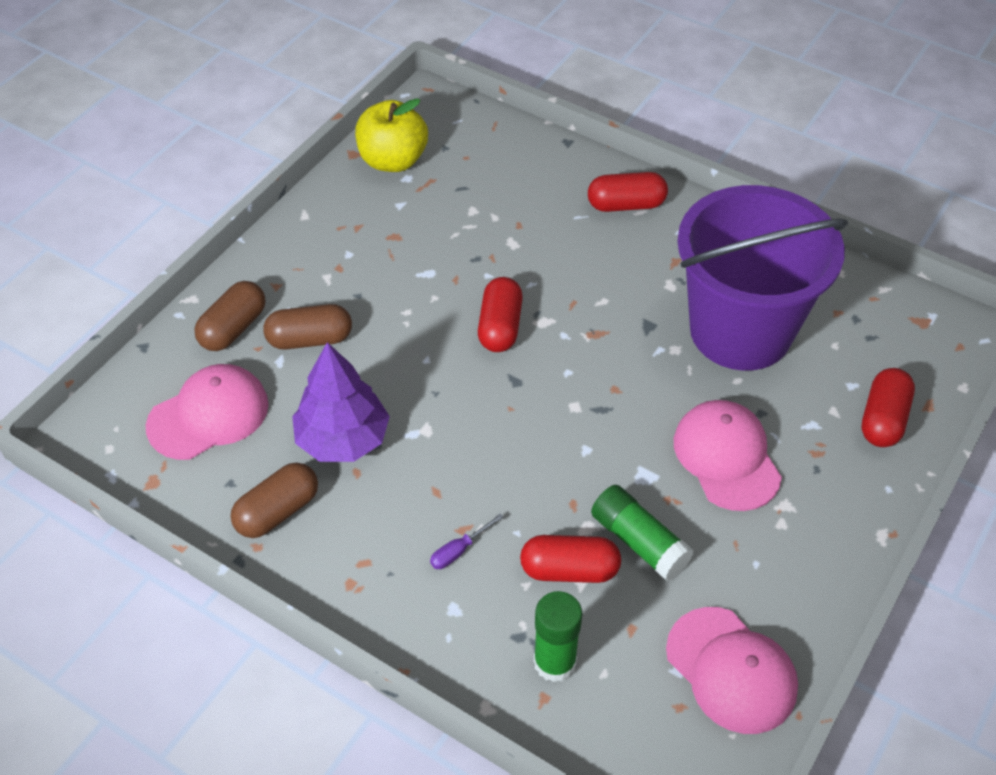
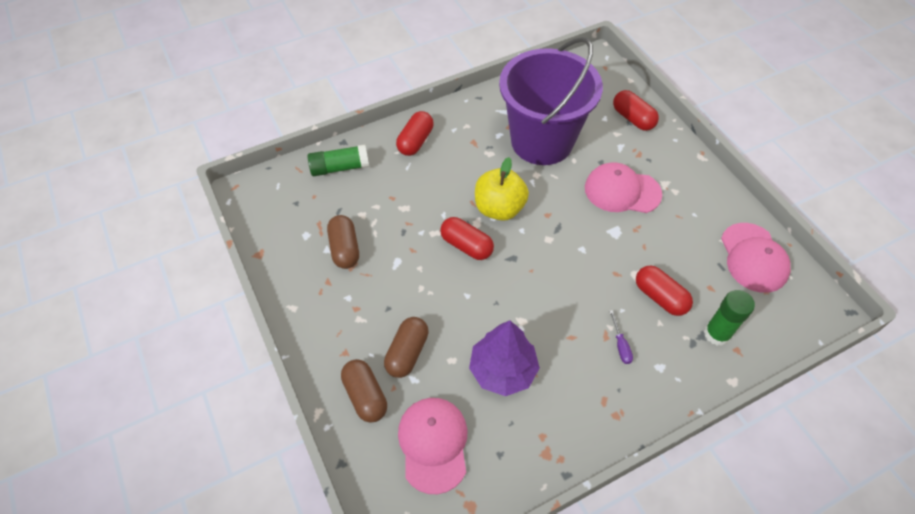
camera: 60 degrees left, 5 degrees up
(278, 511) = (539, 434): brown capsule -> brown capsule (345, 249)
(393, 160) = (284, 235): yellow apple -> yellow apple (499, 208)
(569, 570) = (660, 297): red capsule -> red capsule turned 75 degrees counterclockwise
(639, 541) = (657, 256): green glue stick -> green glue stick (339, 167)
(731, 670) = (753, 258): pink cap -> pink cap turned 90 degrees clockwise

